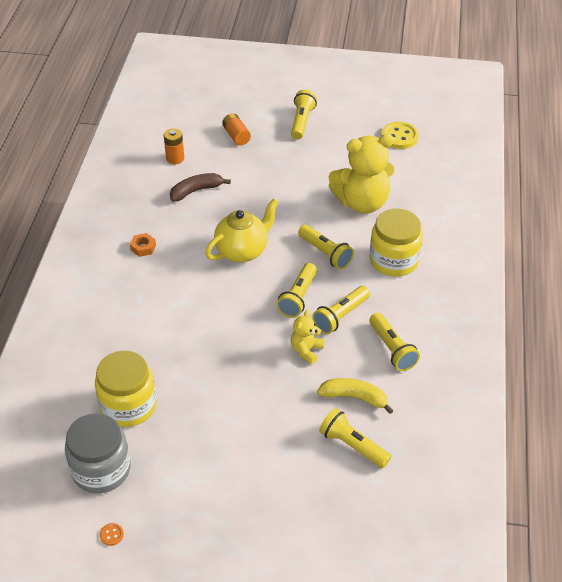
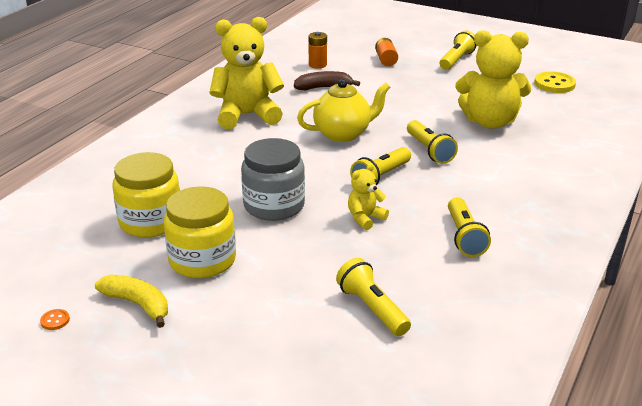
camera: 20 degrees right, 15 degrees down
(101, 469) = (86, 264): grey jar -> grey jar (274, 206)
(143, 247) = (247, 115): orange nut -> yellow teddy bear
(340, 316) = (419, 200): yellow flashlight -> none
(354, 397) = (398, 268): yellow banana -> yellow banana (138, 304)
(394, 260) = (503, 168): yellow jar -> yellow jar (202, 260)

